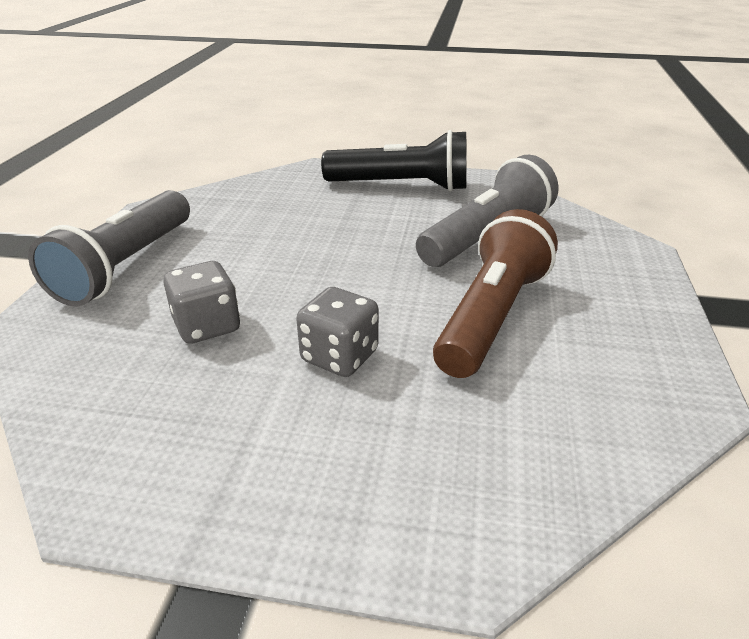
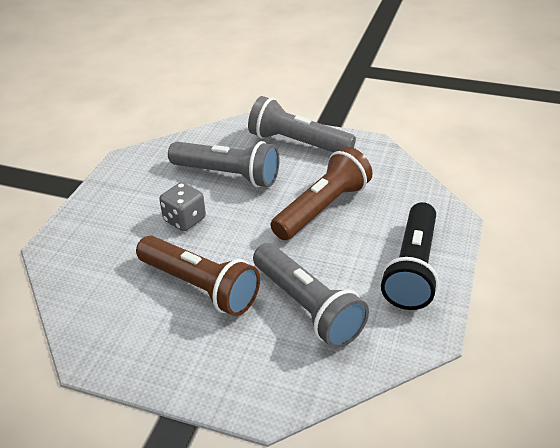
camera: 100 degrees right, 5 degrees up
(207, 326) = (228, 175): grey dice -> grey flashlight
(301, 237) = (323, 208): none -> brown flashlight

